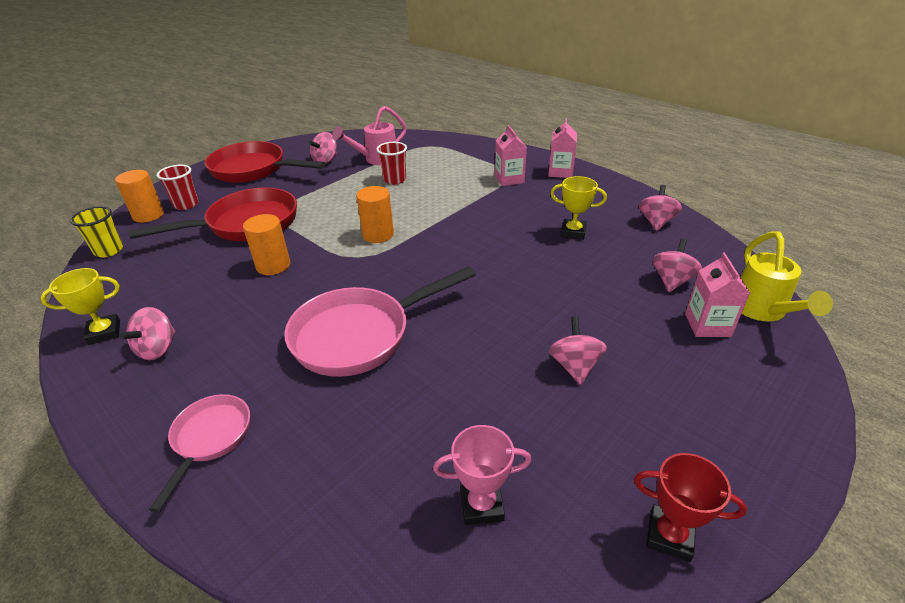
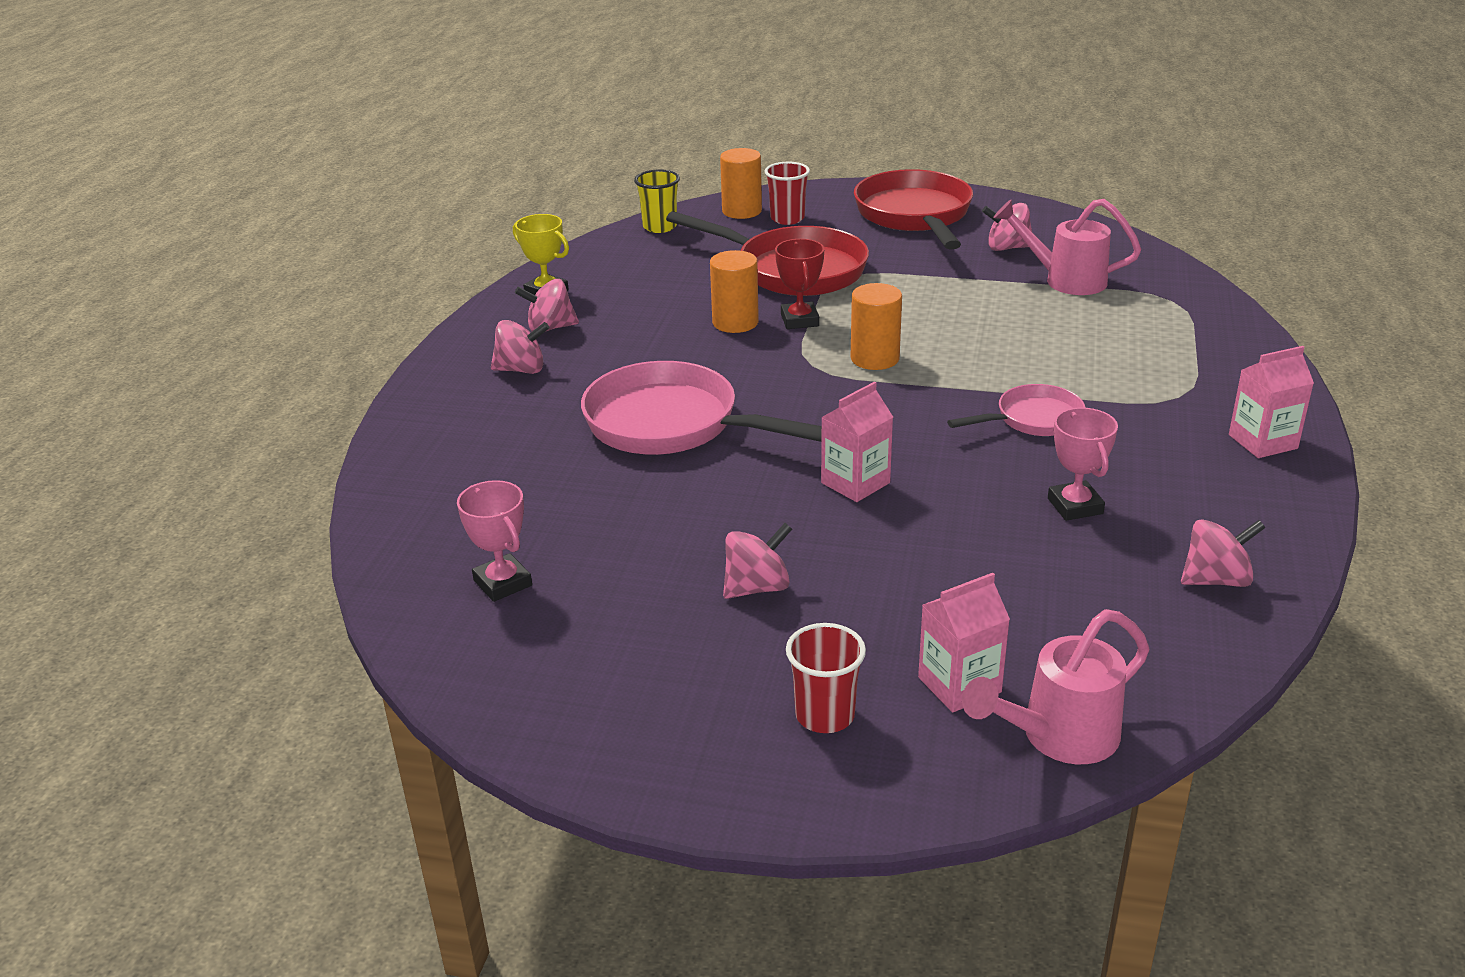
camera: 60 degrees right, 5 degrees down
(210, 439) = (469, 408): pink pan -> pink pan (1033, 420)
(395, 180) = (1027, 316): red cup -> red cup (825, 715)
(509, 179) = (1165, 403): pink carton -> pink carton (855, 483)
(573, 232) = (1075, 506): yellow trophy -> pink trophy
(669, 536) = (547, 714): red trophy -> red trophy (799, 320)
(672, 281) = (1044, 630): pink spinning top -> pink spinning top (521, 369)
(762, 311) = (1058, 737): yellow watering can -> pink watering can

